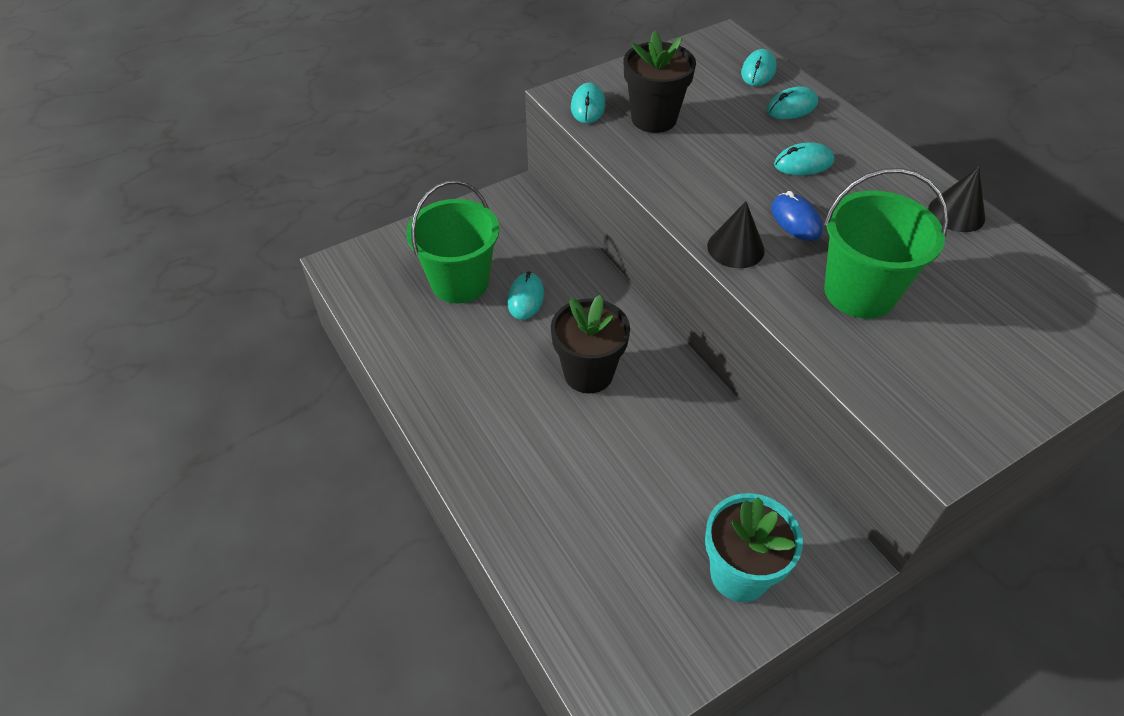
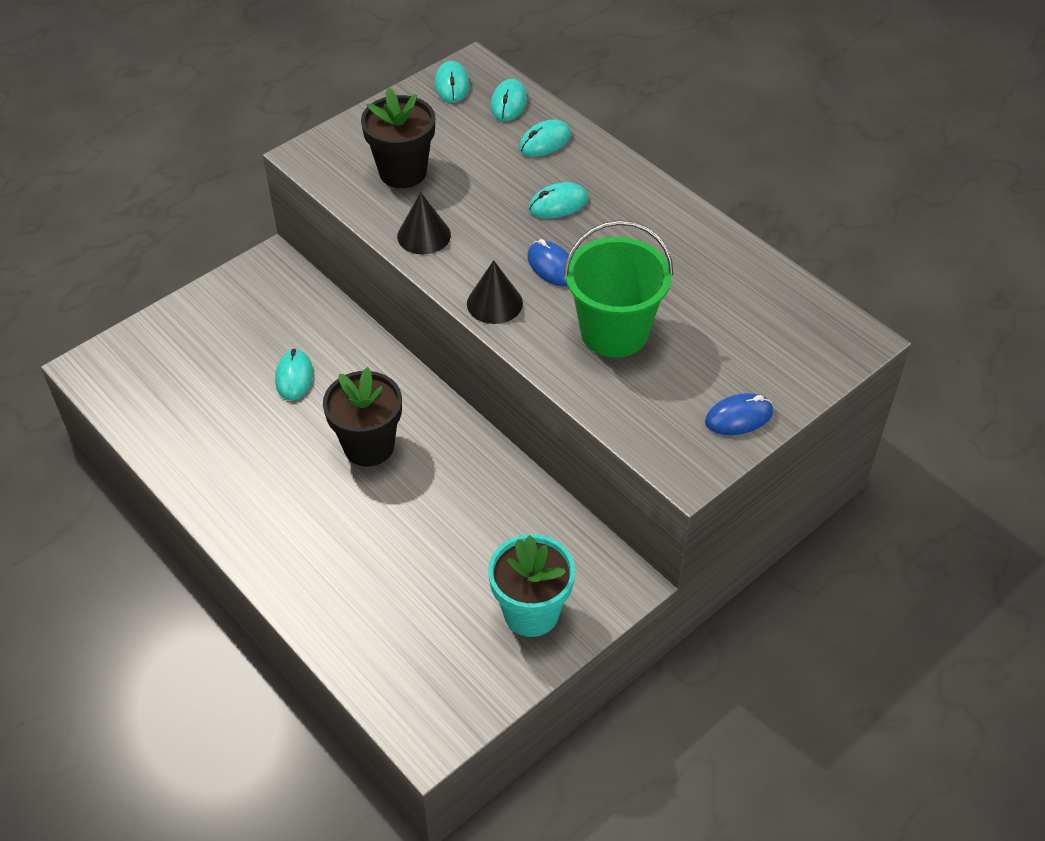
camera: 10 degrees left, 0 degrees up
(460, 282) = (221, 369): green bucket -> none
(588, 107) = (332, 166): turquoise mouse -> turquoise mouse (452, 85)
(956, 213) = (707, 239): black cone -> black cone (424, 235)
(1000, 400) = (739, 417): none -> blue mouse

